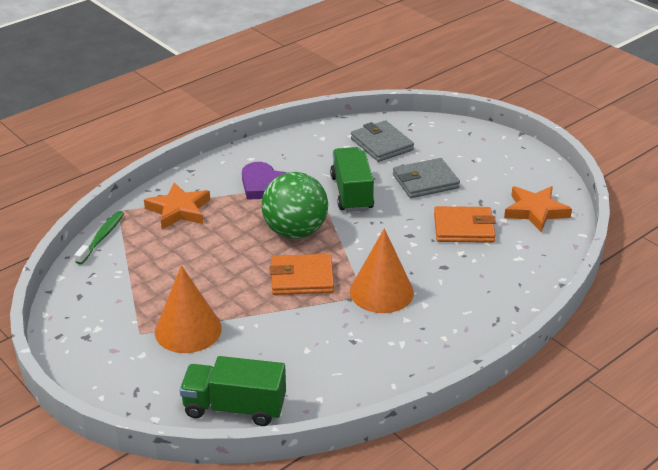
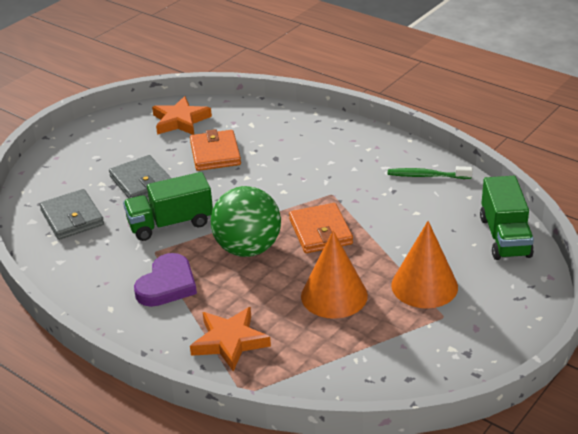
camera: 100 degrees left, 0 degrees up
(102, 237) = (300, 392): green toothbrush -> green toothbrush (426, 176)
(381, 144) = (72, 218): grey wallet -> grey wallet turned 75 degrees counterclockwise
(381, 292) = (323, 185): orange cone -> orange cone (334, 295)

